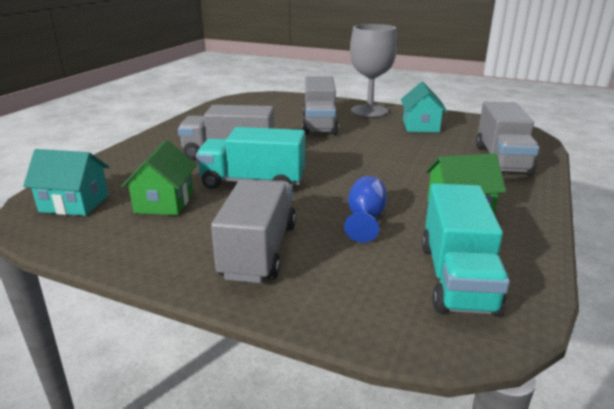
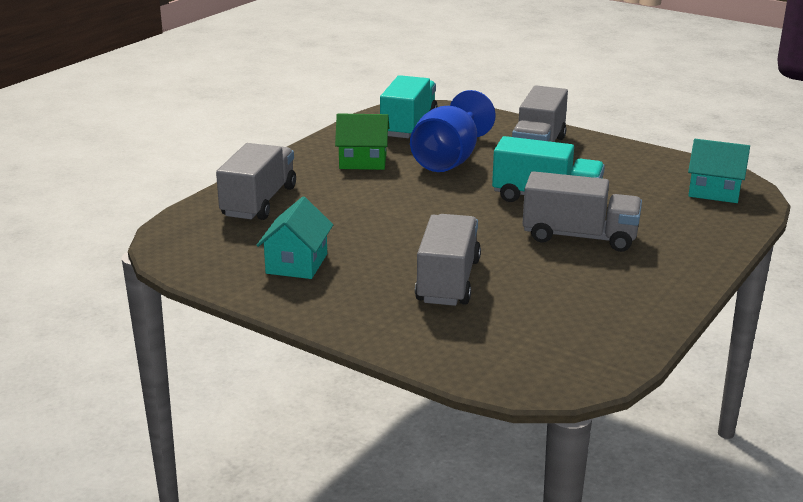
camera: 170 degrees left, 0 degrees up
(164, 202) = (628, 186): green house -> none
(365, 219) = (449, 160): blue goblet -> blue goblet, size x1.88
(369, 111) = (349, 307): grey goblet -> none

